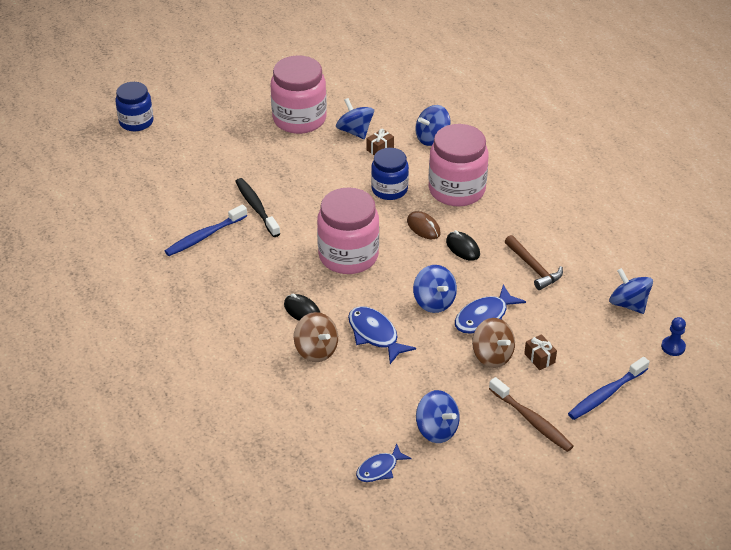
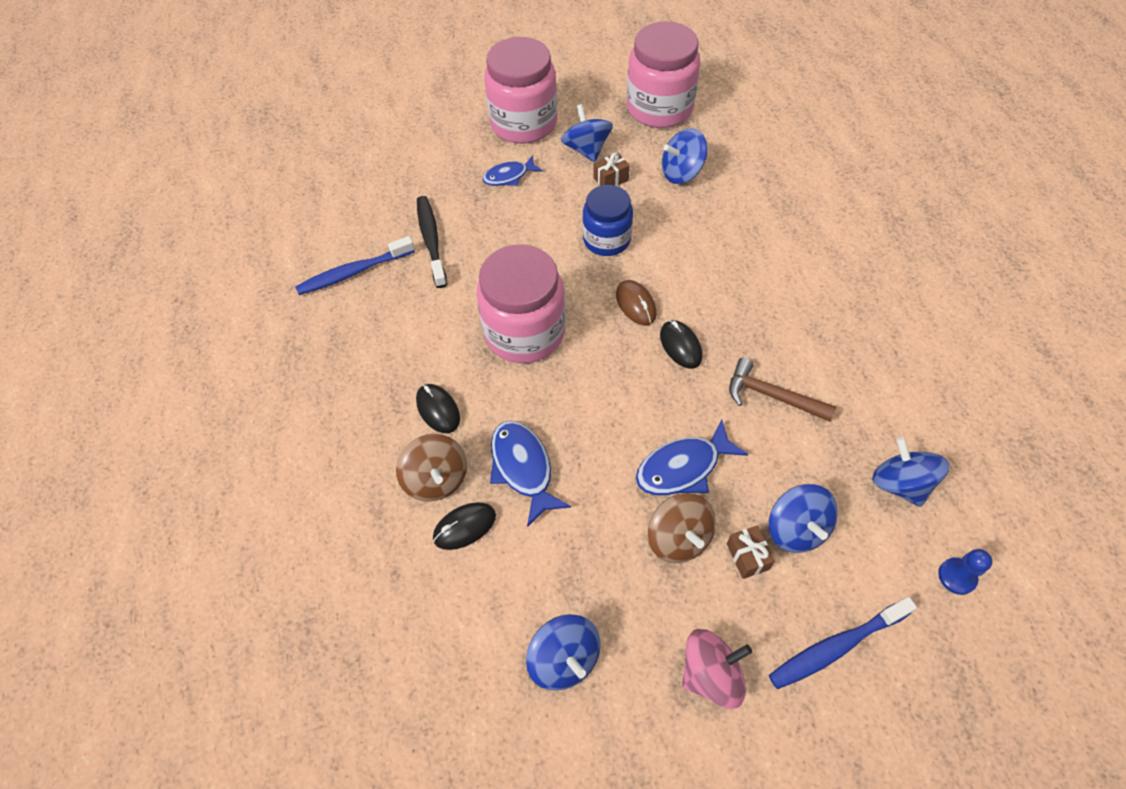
camera: 15 degrees right, 15 degrees up
(136, 122) = (332, 102): blue jar -> none
(346, 373) = (464, 527): none -> black mouse
(379, 469) = (460, 716): blue fish -> blue fish (509, 176)
(434, 302) = (619, 427): blue spinning top -> blue spinning top (796, 529)
(456, 190) = (694, 254): pink jar -> pink jar (659, 108)
(532, 421) = (711, 674): brown toothbrush -> pink spinning top
(533, 268) = (772, 395): brown hammer -> brown hammer turned 135 degrees clockwise

